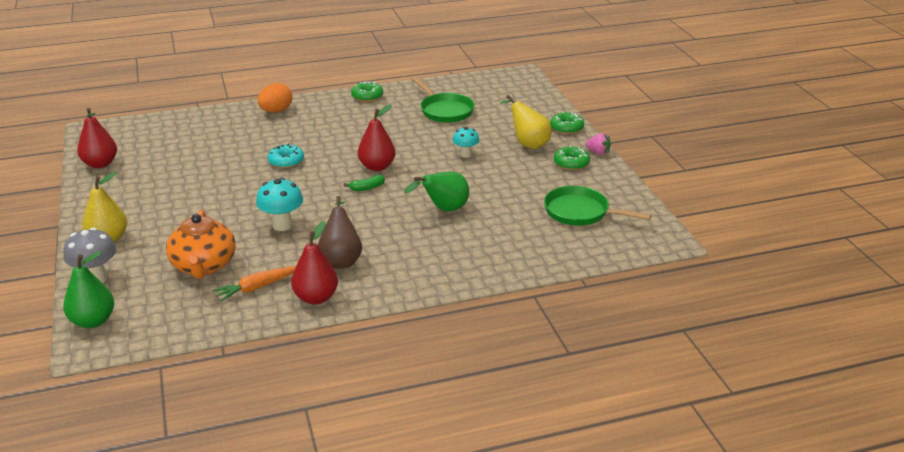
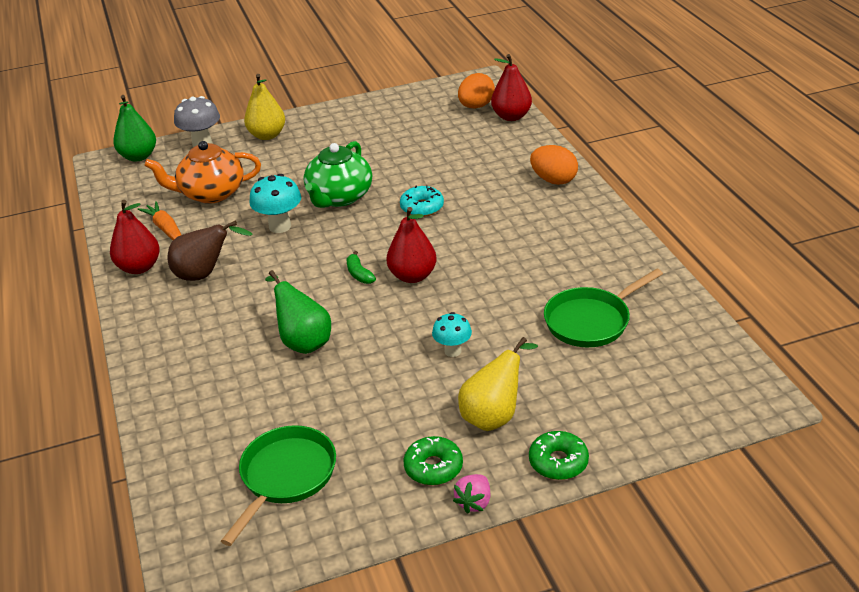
camera: 90 degrees right, 5 degrees up
(100, 164) = (409, 101): red pear -> red pear (511, 116)
(137, 134) = (476, 106): none -> orange egg
(250, 197) = (339, 197): none -> green teapot
(367, 96) = (618, 244): green donut -> none

